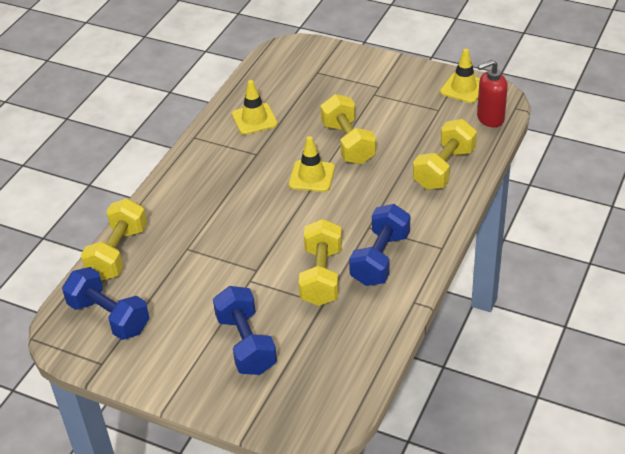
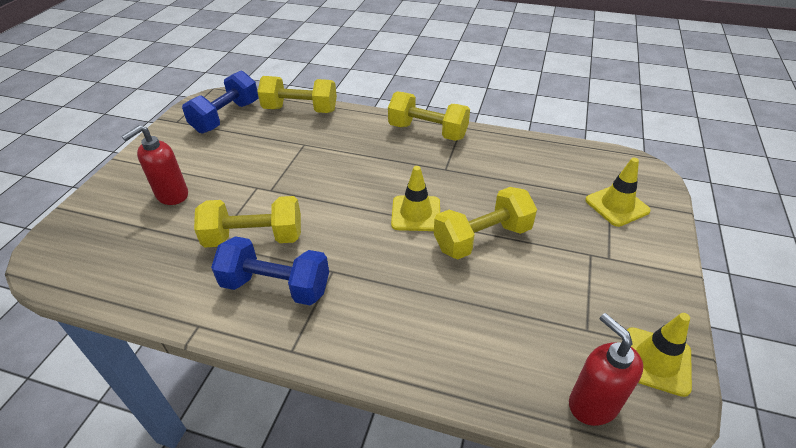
camera: 80 degrees right, 0 degrees up
(246, 344) = (172, 195): blue dumbbell -> red soap dispenser
(254, 119) = (502, 161): yellow traffic cone -> yellow traffic cone (617, 205)
(444, 168) = (454, 344): yellow dumbbell -> yellow dumbbell (428, 131)

